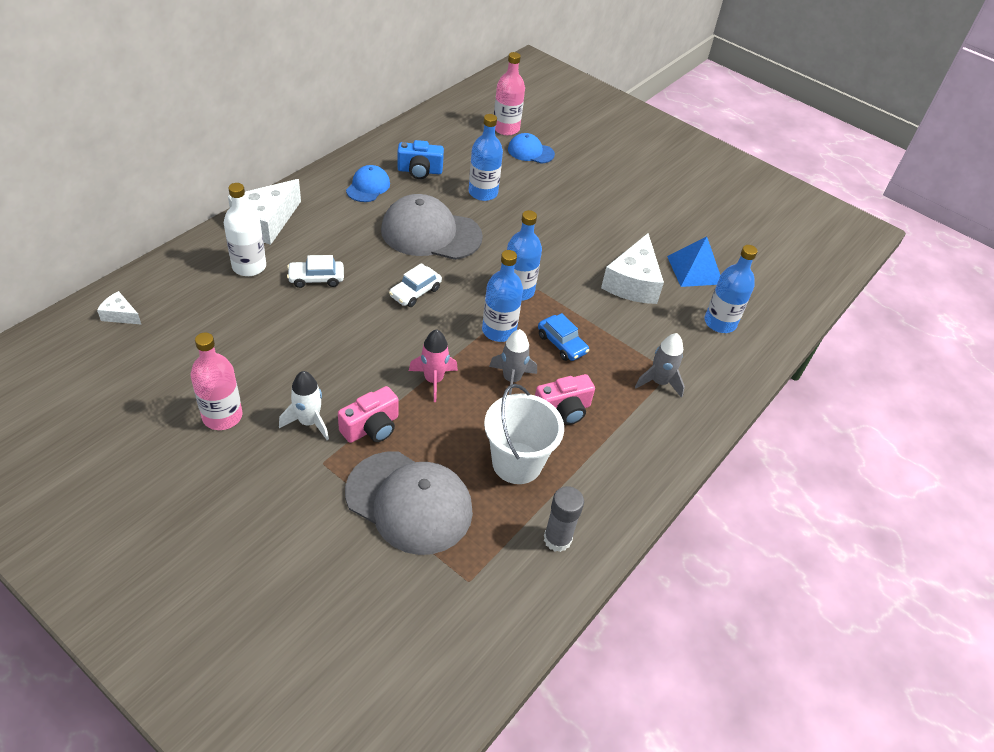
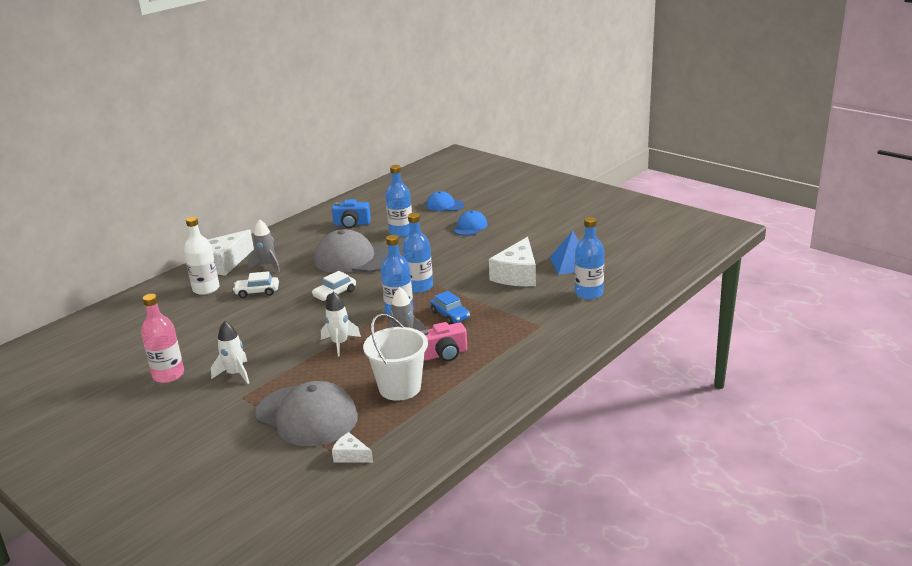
camera: 10 degrees right, 20 degrees down
(120, 315) = (102, 323): white cheese -> white cheese (351, 455)
(368, 186) = (308, 236): blue cap -> blue cap (470, 227)
(371, 427) = (284, 374): pink camera -> none
(433, 380) = (340, 343): pink rocket -> white rocket
(506, 128) = (427, 193): pink bottle -> none
(557, 539) = (425, 431): grey glue stick -> none
(659, 382) = (529, 332): grey rocket -> grey rocket (267, 266)

